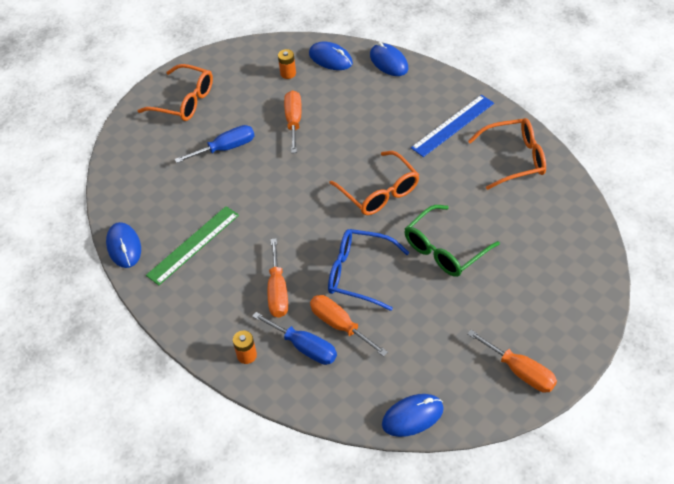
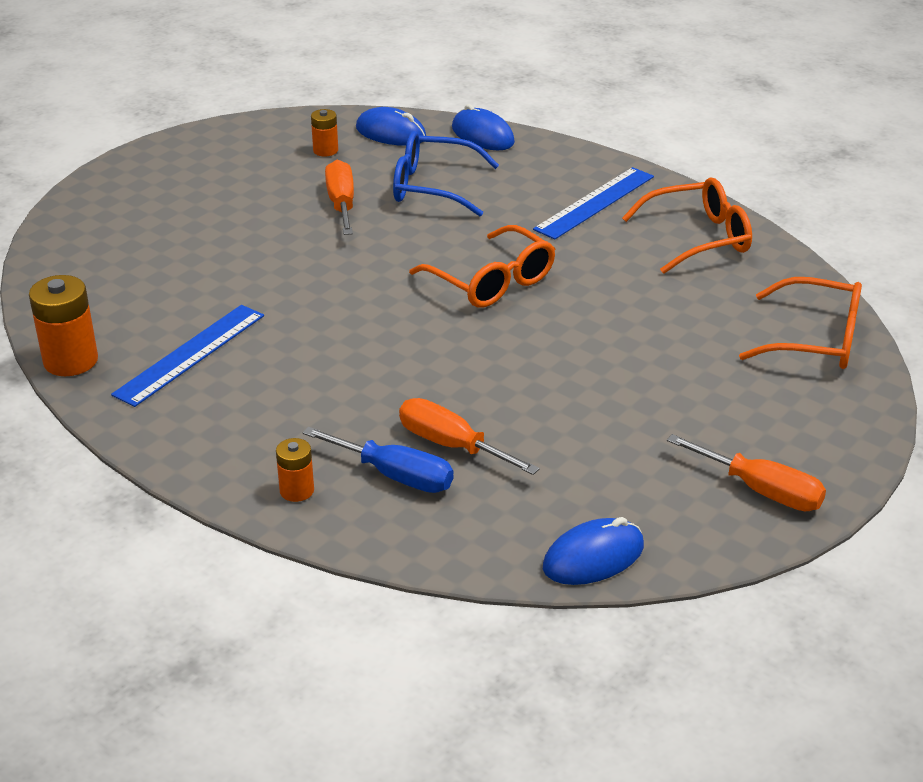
camera: 10 degrees left, 15 degrees down
(124, 247) = (70, 361): blue mouse -> orange battery
(184, 101) = (161, 185): orange glasses -> orange glasses (816, 340)
(193, 245) = (190, 354): green ruler -> blue ruler
(226, 148) = (234, 237): blue screwdriver -> none
(278, 291) = (340, 407): orange screwdriver -> none
(359, 273) = (473, 380): blue glasses -> blue glasses (432, 187)
(444, 250) = (608, 346): green glasses -> none

